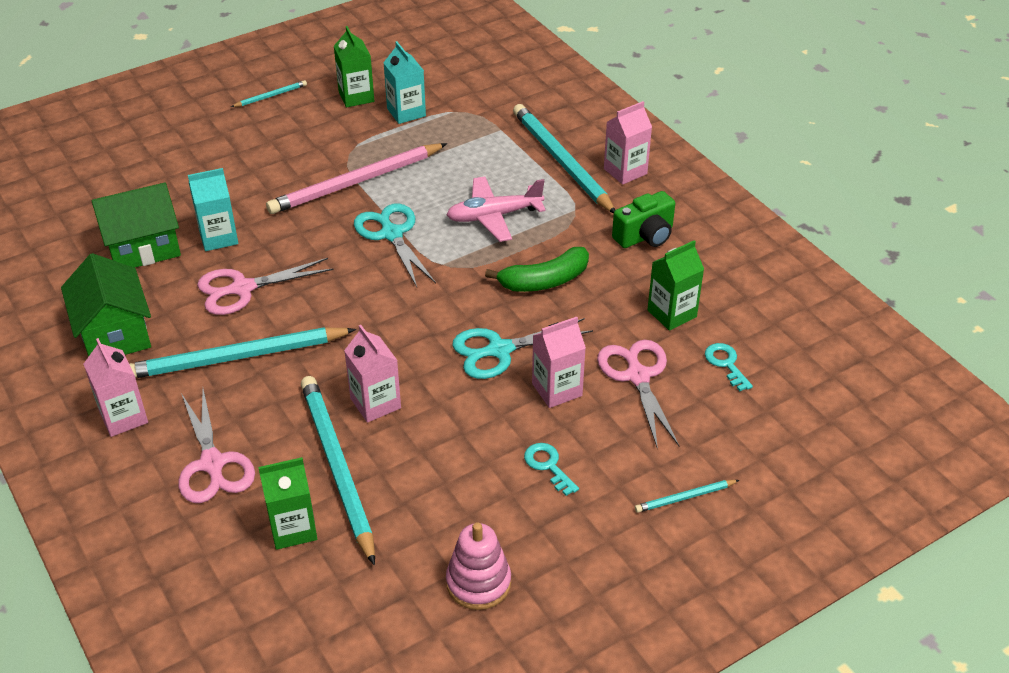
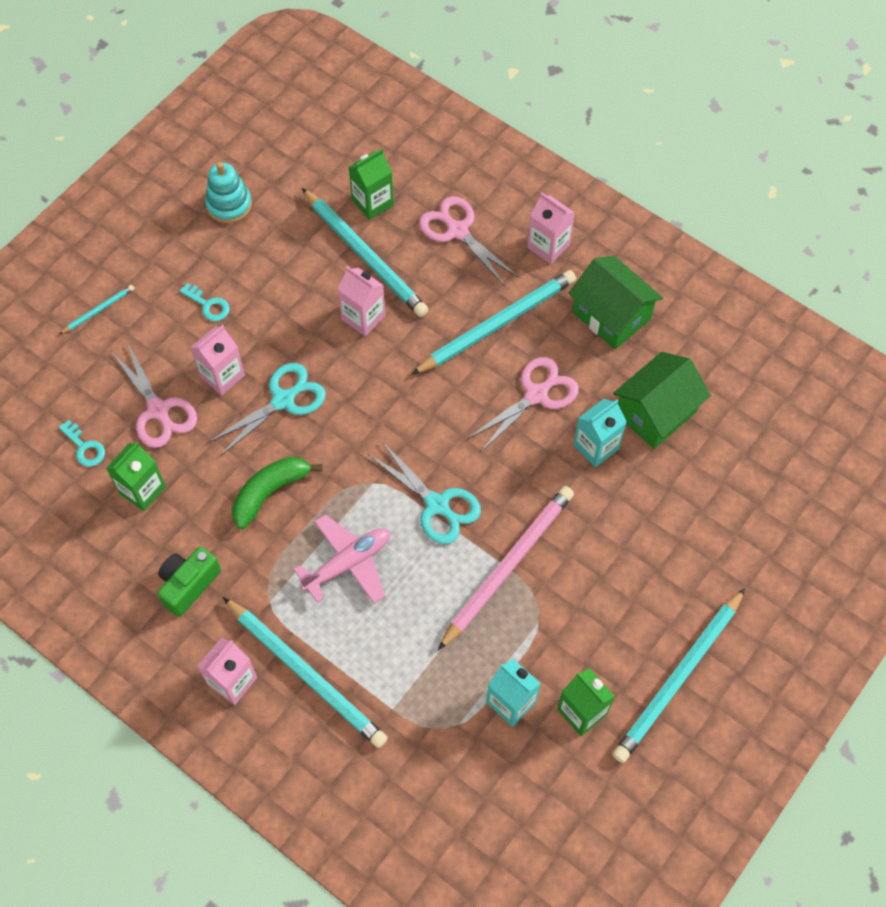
camera: 160 degrees right, 20 degrees up
(271, 96) = (678, 678): turquoise pencil -> turquoise pencil, size x2.26
(478, 583) = (229, 205): pink stacking toy -> turquoise stacking toy

